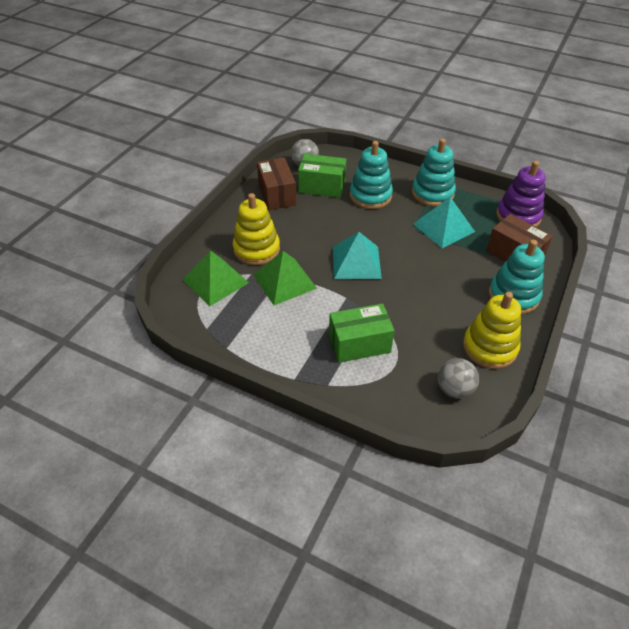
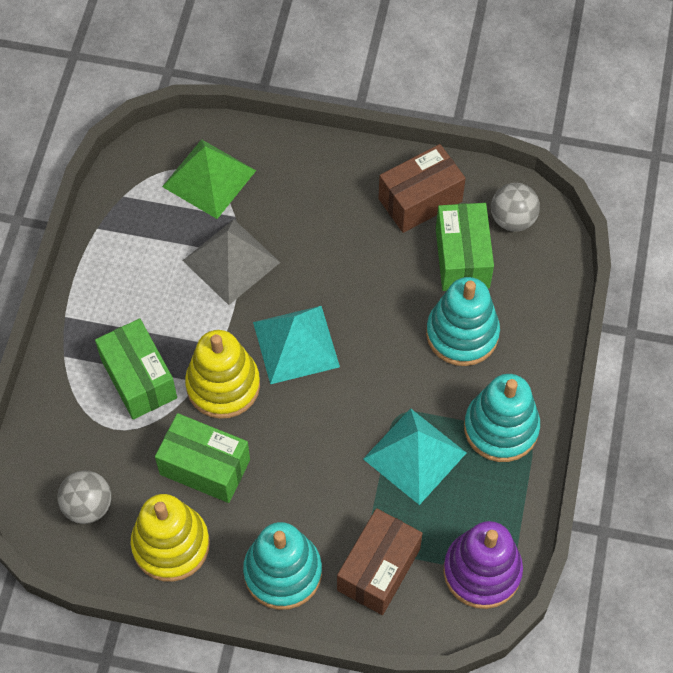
camera: 75 degrees right, 15 degrees up
(256, 249) = (286, 209): yellow stacking toy -> yellow stacking toy (223, 385)
(284, 281) = (231, 261): green pyramid -> grey pyramid
(434, 320) = (205, 467): none -> green box

